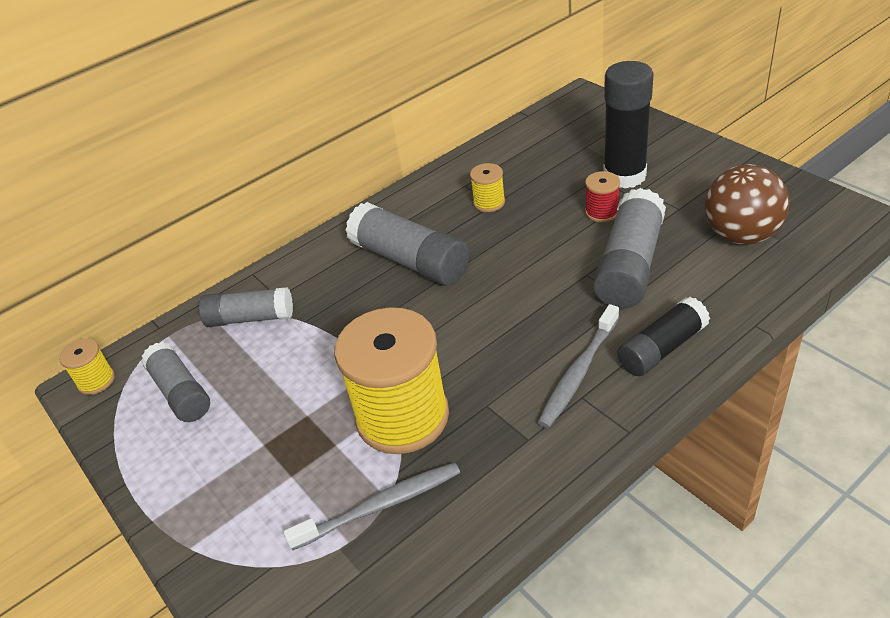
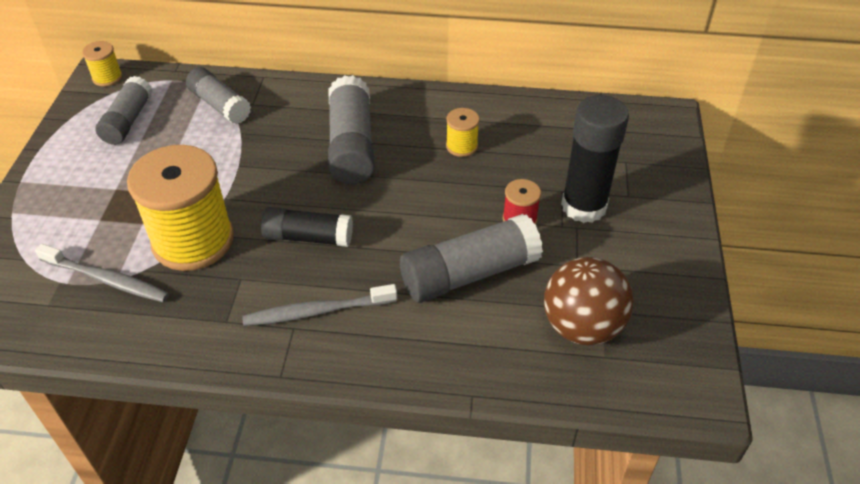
camera: 40 degrees right, 5 degrees up
(662, 348) = (388, 347): black glue stick -> black glue stick (308, 237)

